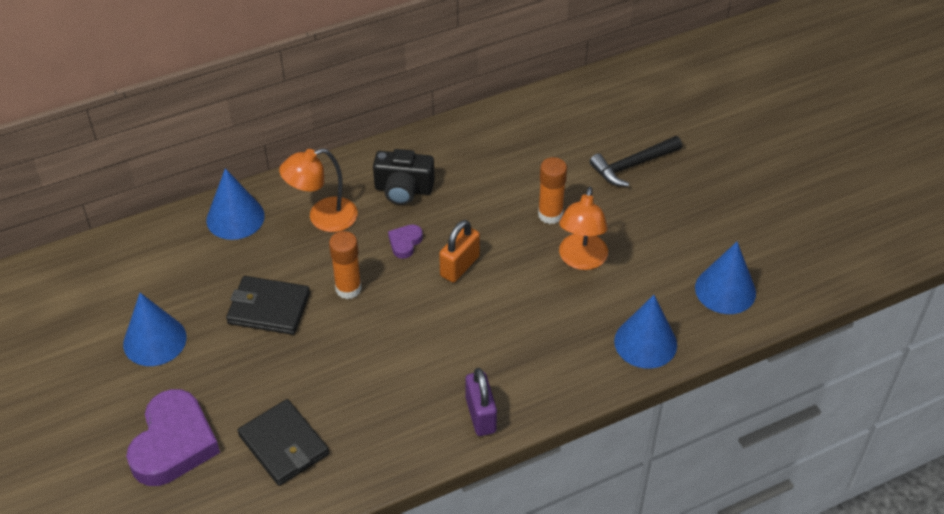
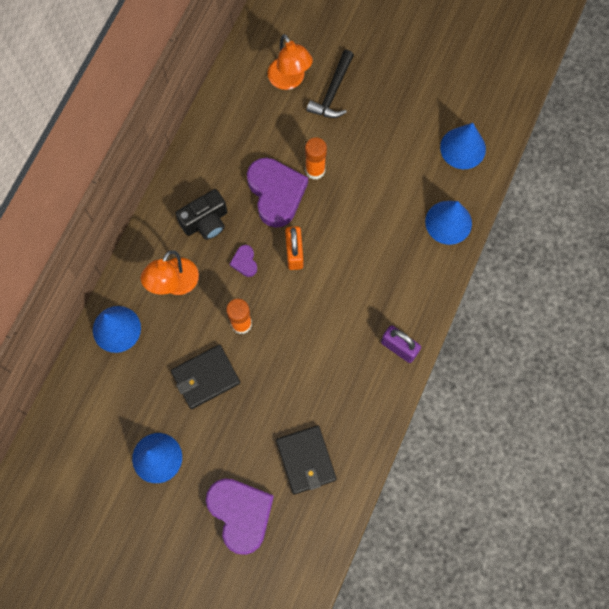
camera: 40 degrees left, 25 degrees up
(284, 445) = (306, 460): black wallet -> black wallet turned 60 degrees clockwise
(493, 209) = (276, 193): none -> purple heart
(581, 260) = (363, 191): orange lamp -> orange lamp (289, 80)

